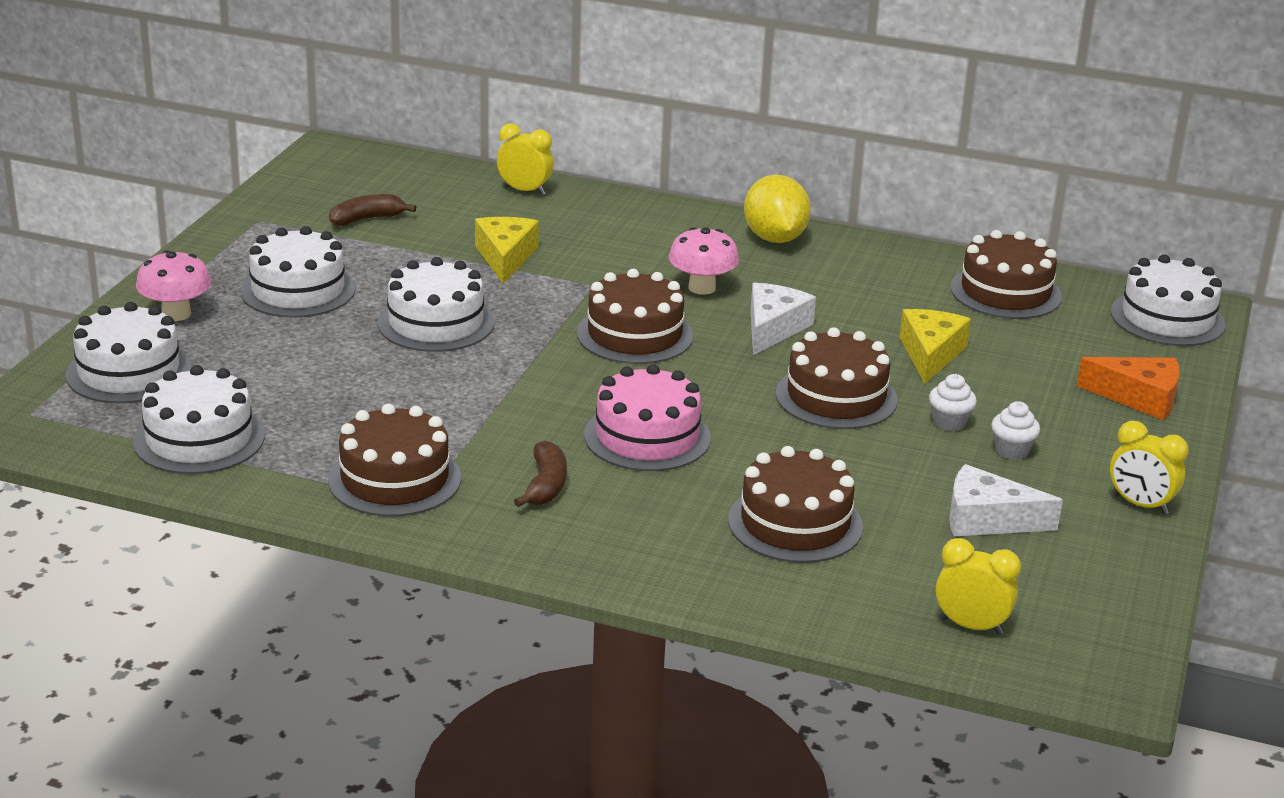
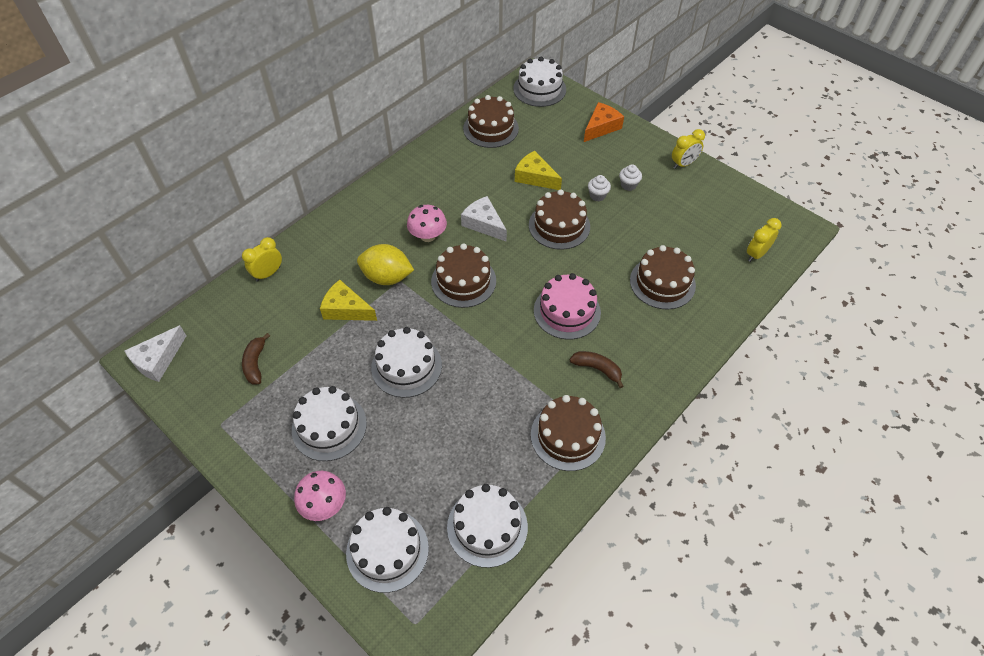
camera: 65 degrees left, 25 degrees up
(774, 238) = (391, 188): yellow lemon -> yellow lemon (387, 277)
(987, 519) = (679, 216): white cheese -> white cheese (158, 360)

